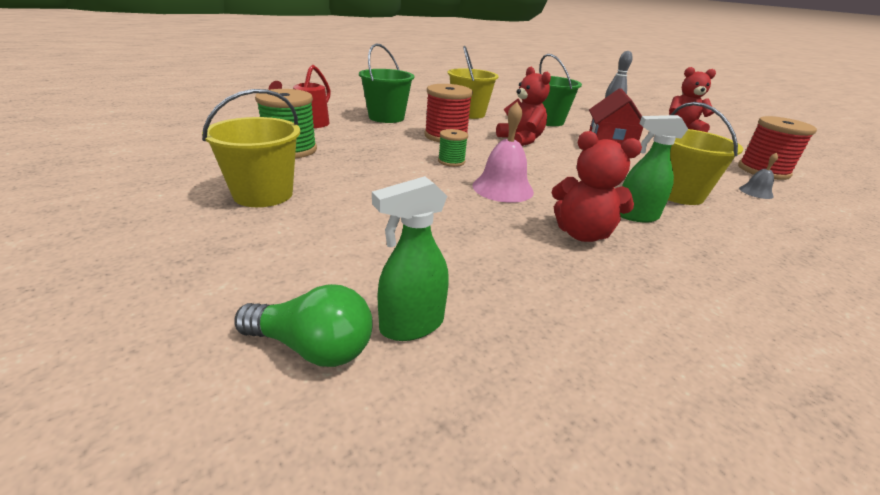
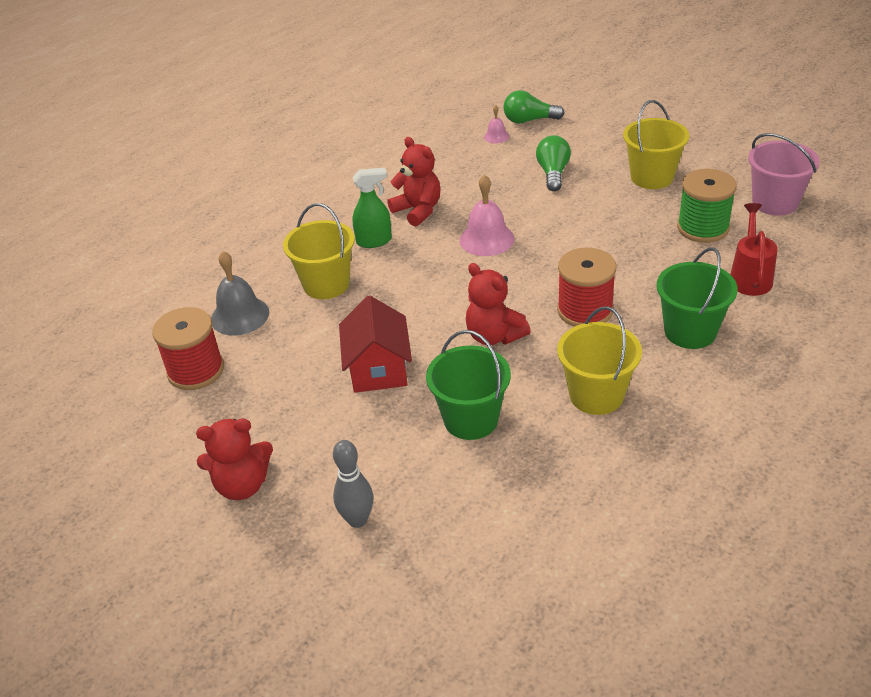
camera: 170 degrees right, 10 degrees up
(196, 148) = (775, 202): none -> pink bucket
(373, 230) = (553, 173): none -> green light bulb
(411, 325) = (496, 136): green spray bottle -> pink bell
(451, 161) = (549, 262): green spool -> none
(582, 234) = (418, 210): red teddy bear -> red teddy bear turned 45 degrees clockwise
(756, 192) = (240, 315): grey bell -> grey bell, size x1.88

